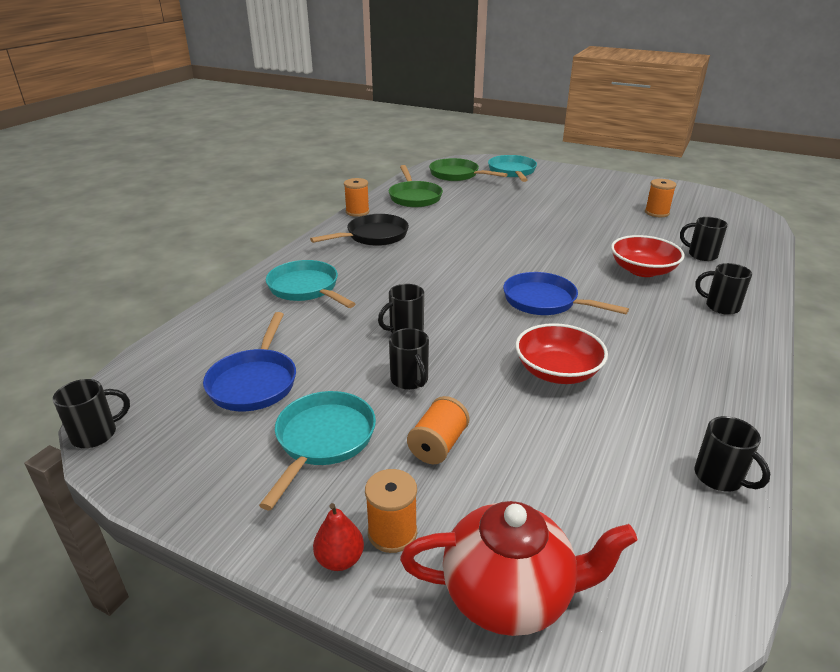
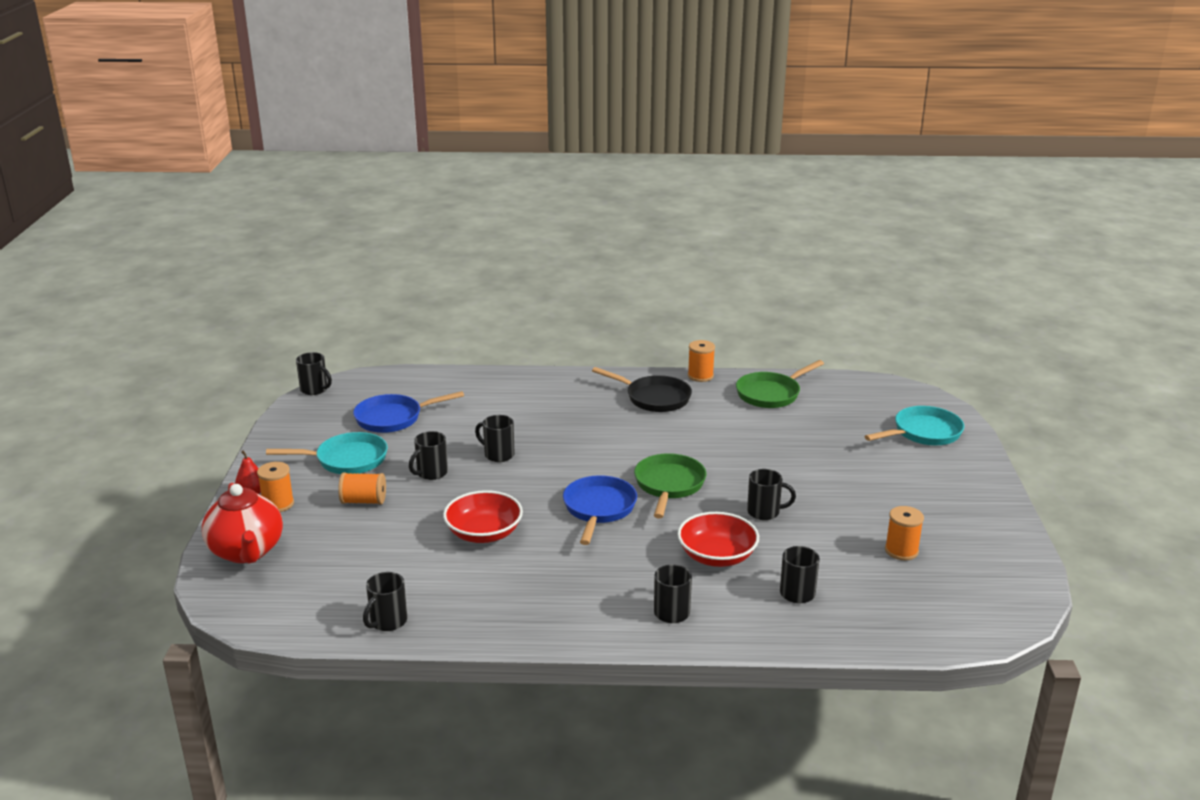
camera: 65 degrees right, 5 degrees down
(306, 288) = (530, 397): turquoise pan -> none
(457, 175) = (867, 402): green pan -> green pan (669, 485)
(587, 239) = (765, 512): none -> black mug

